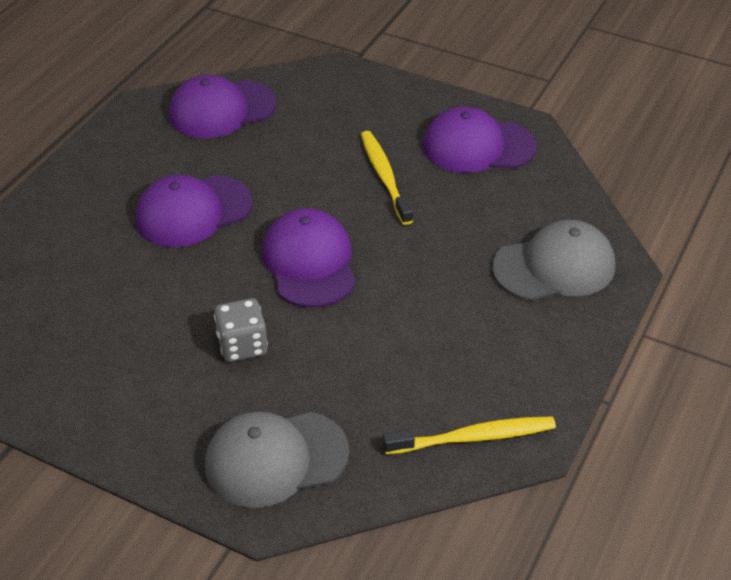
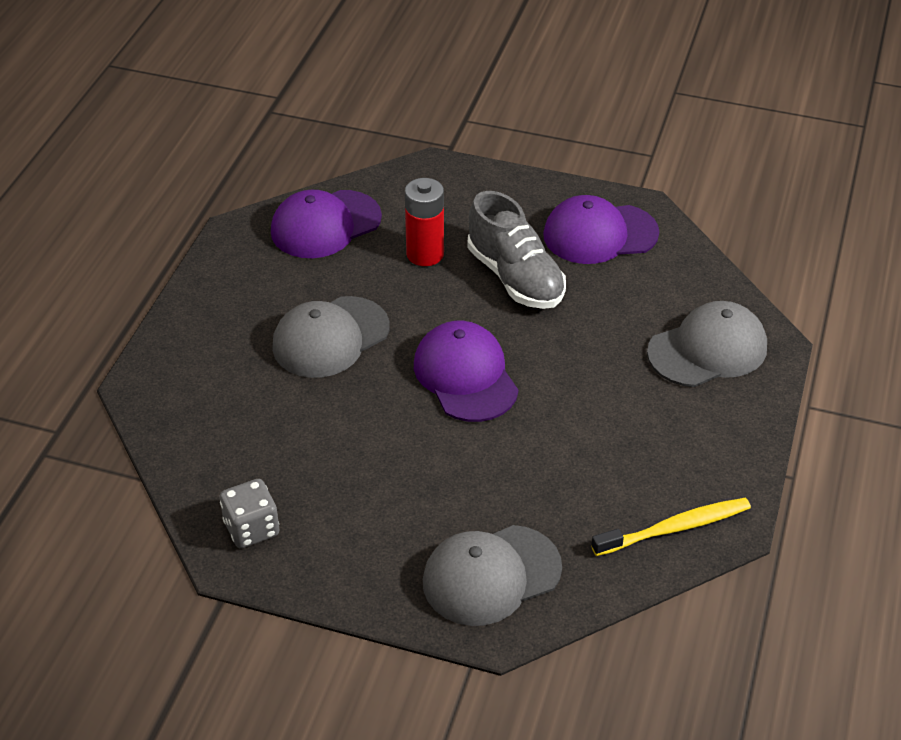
camera: 10 degrees left, 0 degrees up
(193, 212) = (330, 337): purple cap -> grey cap
(242, 345) = (424, 469): grey dice -> grey dice (251, 528)
(306, 146) = (425, 254): none -> red battery
(385, 177) = (515, 278): yellow toothbrush -> grey shoe

